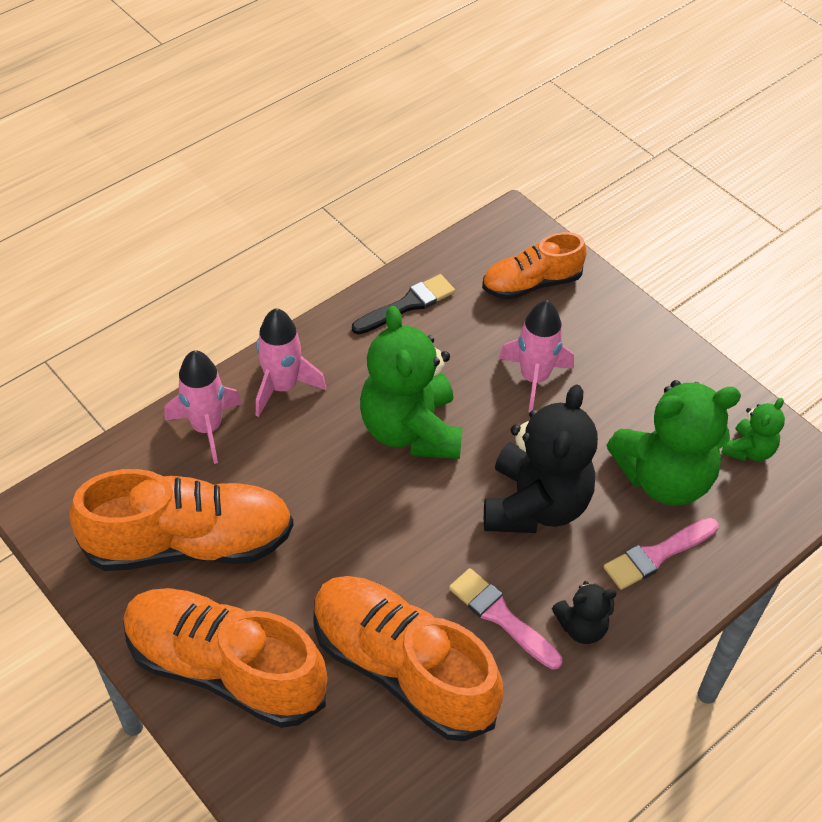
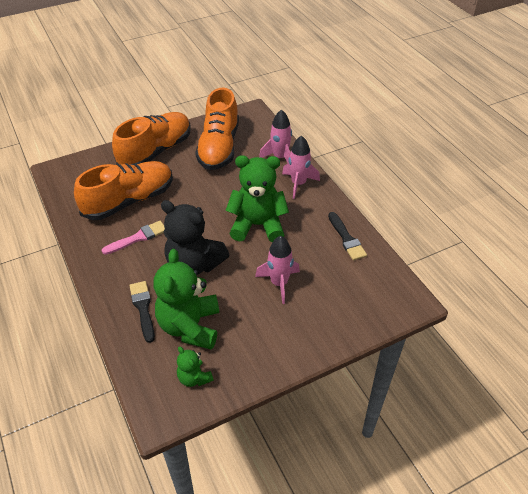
camera: 105 degrees right, 5 degrees down
(531, 284) = (355, 299): orange shoe -> none
(582, 627) = (118, 266): black teddy bear -> none
(657, 555) = (143, 308): pink brush -> black brush

